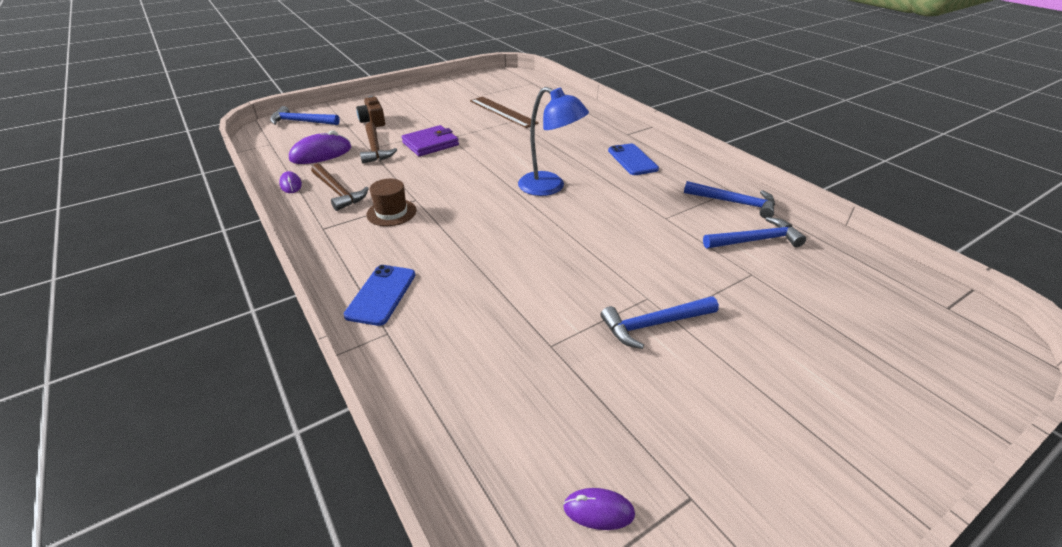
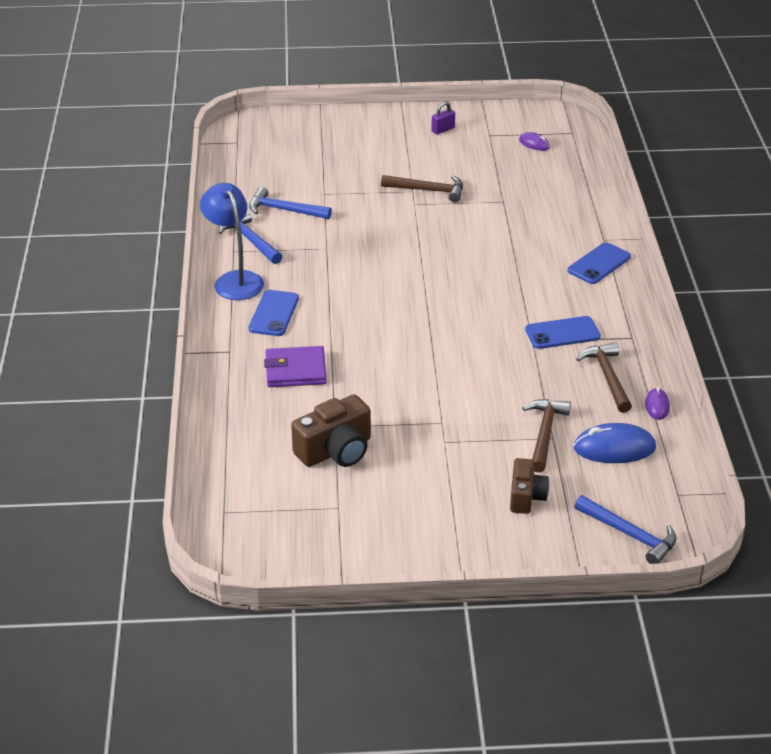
camera: 150 degrees left, 0 degrees up
(321, 154) = (614, 448): purple mouse -> blue mouse
(391, 212) = (562, 333): brown hat -> blue phone
(430, 144) = (473, 418): purple wallet -> purple wallet (295, 370)
(502, 112) = (336, 450): brown ruler -> brown camera
(550, 187) = (393, 310): blue lamp -> blue lamp (235, 280)
(654, 324) = (428, 190): blue hammer -> brown hammer
(772, 471) = (443, 130): none -> purple padlock

